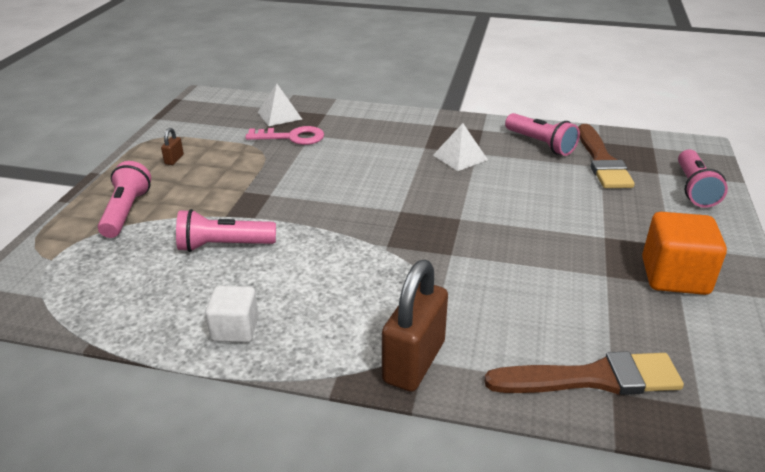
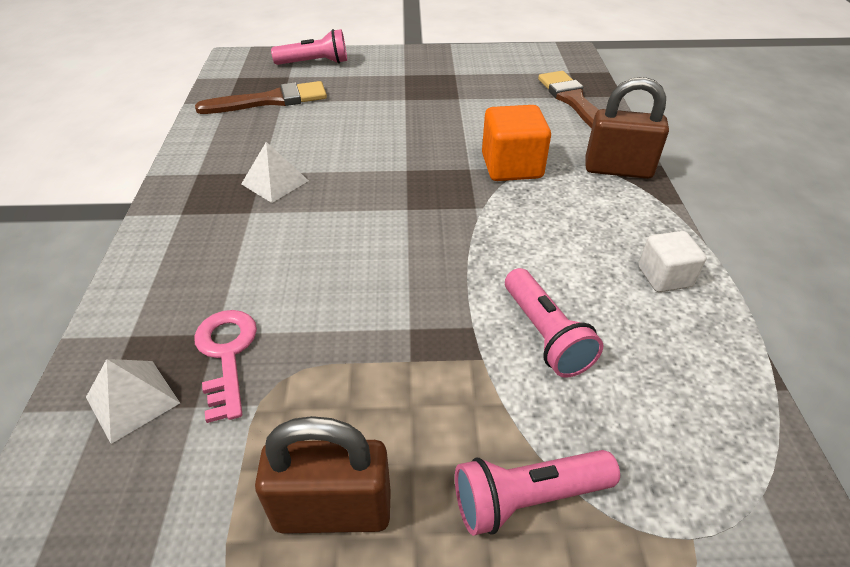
camera: 105 degrees left, 10 degrees up
(174, 159) = (333, 510): brown padlock -> brown padlock, size x2.37
(540, 144) = (236, 133): pink flashlight -> none
(674, 276) = (445, 74): orange cube -> orange cube (511, 166)

